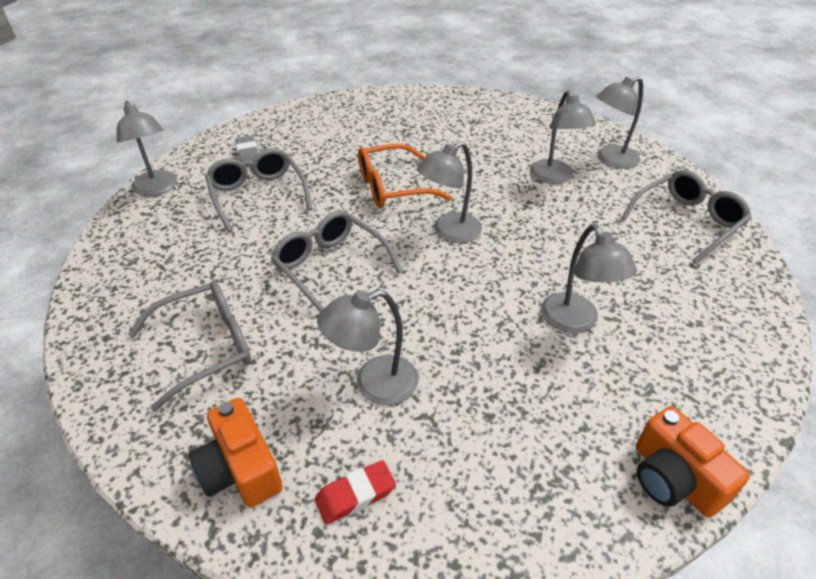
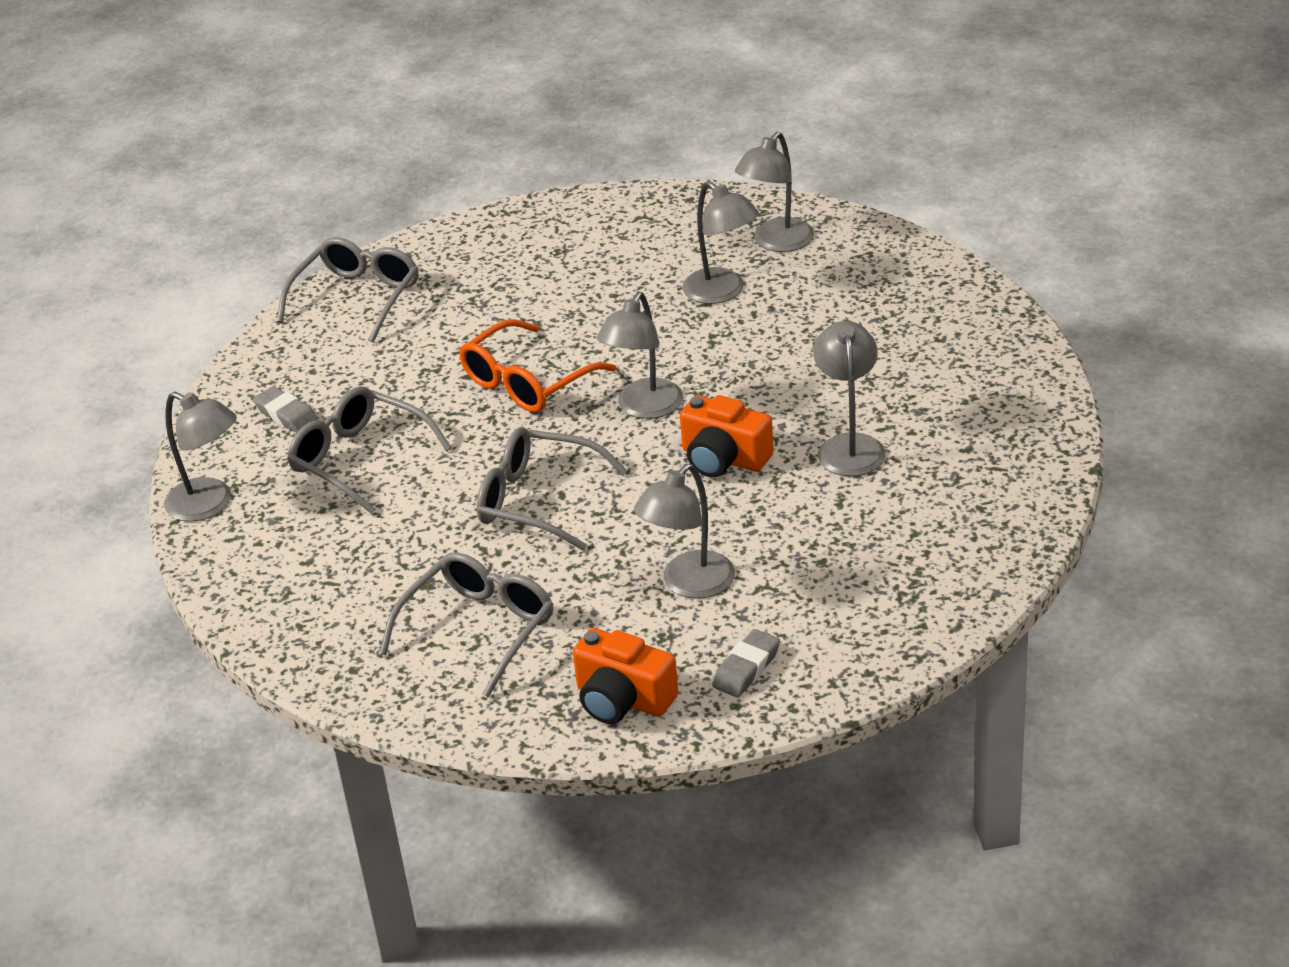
camera: 25 degrees left, 5 degrees down
(355, 495) = (746, 668): red eraser -> grey eraser
(575, 321) = (849, 446): grey lamp -> grey lamp turned 135 degrees counterclockwise
(674, 478) = (1012, 537): orange camera -> orange camera (723, 458)
(687, 222) = (908, 290): grey glasses -> grey glasses (357, 298)

